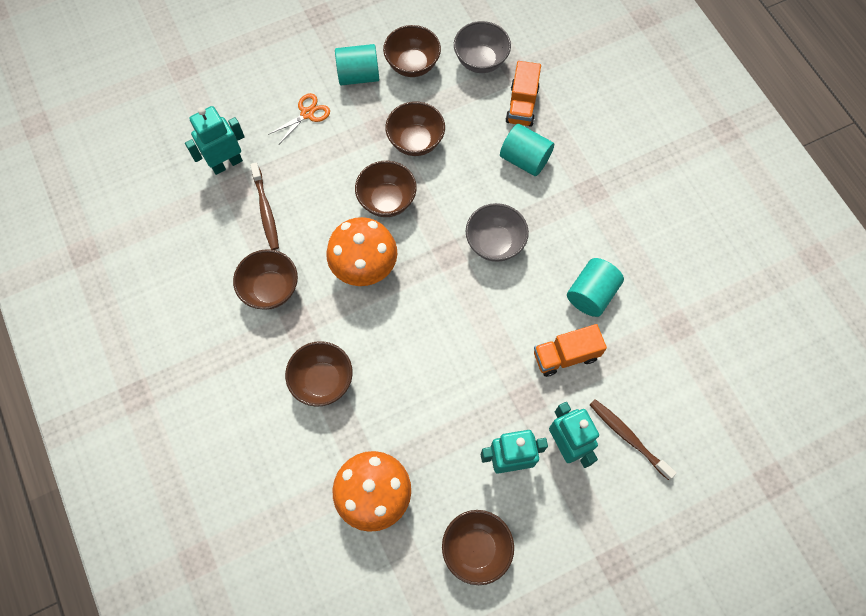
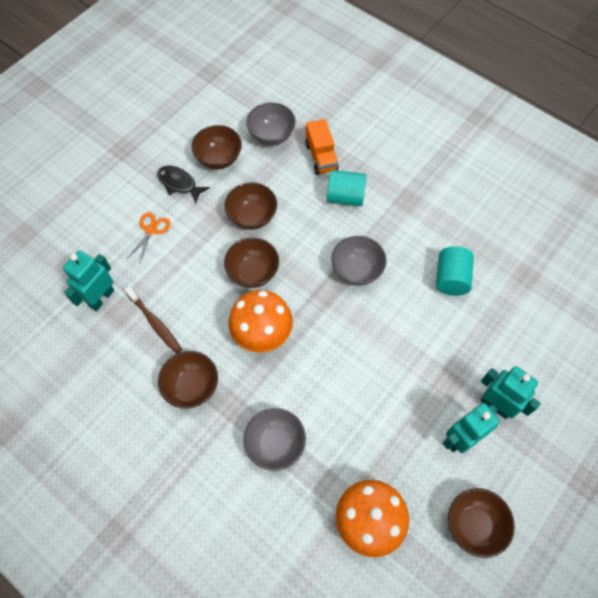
camera: 25 degrees left, 5 degrees down
(322, 381) = (275, 444): brown bowl -> grey bowl
(358, 75) = (179, 183): turquoise cylinder -> black fish
(565, 355) = (457, 335): orange truck -> none
(628, 437) = (539, 377): brown toothbrush -> none

